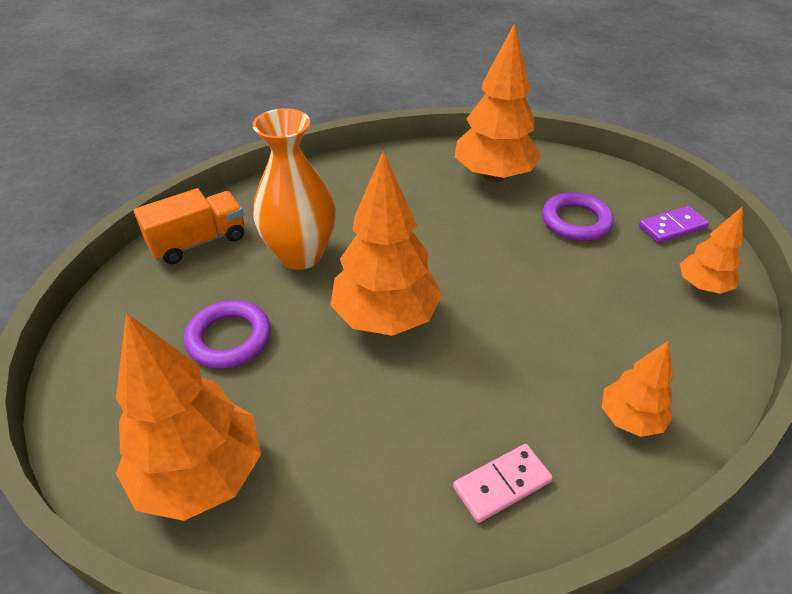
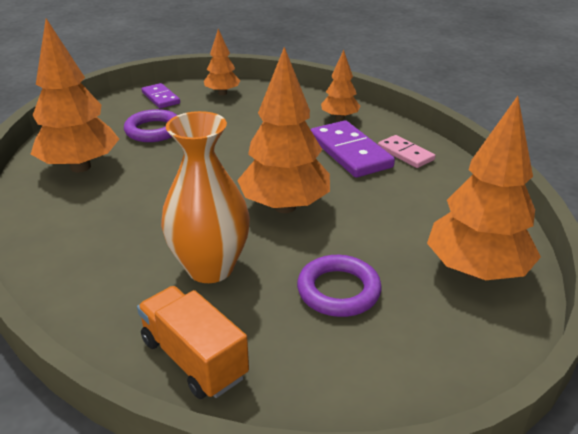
camera: 100 degrees left, 10 degrees down
(511, 408) = (350, 152): none -> purple domino

